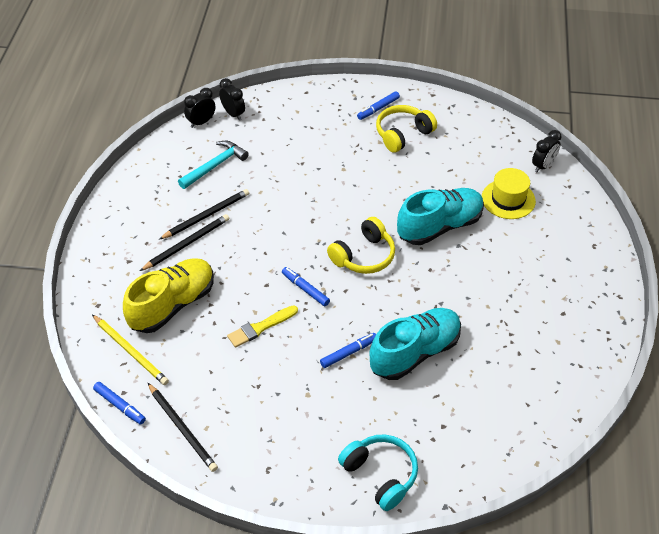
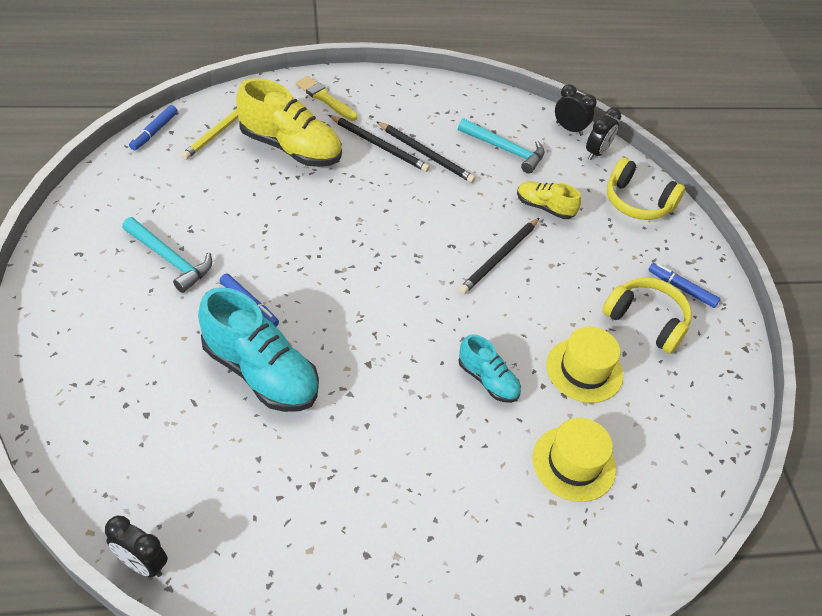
camera: 70 degrees right, 0 degrees up
(182, 429) = (129, 180): black pencil -> black pencil (499, 258)
(260, 327) = (273, 221): yellow brush -> yellow brush (325, 98)
(285, 158) = (544, 207): none -> yellow shoe
(289, 402) = (170, 259): none -> turquoise hammer
(305, 289) = (339, 252): blue marker -> none
(363, 256) = (408, 302): yellow headphones -> yellow headphones (637, 202)
(380, 475) = (71, 355): turquoise headphones -> none
(438, 176) = (584, 370): none -> yellow hat
(439, 226) = (487, 380): turquoise shoe -> turquoise shoe, size x0.54
(543, 166) = (667, 509): black clock -> black clock (142, 563)

